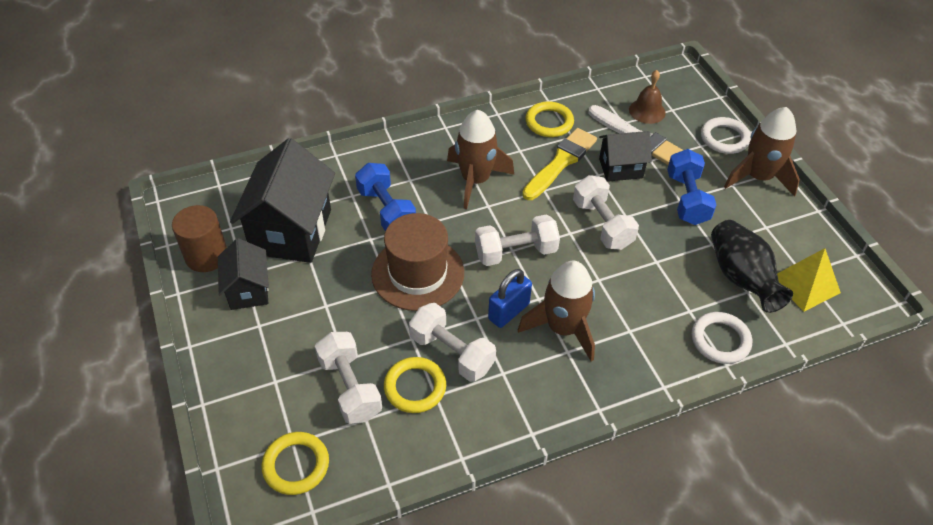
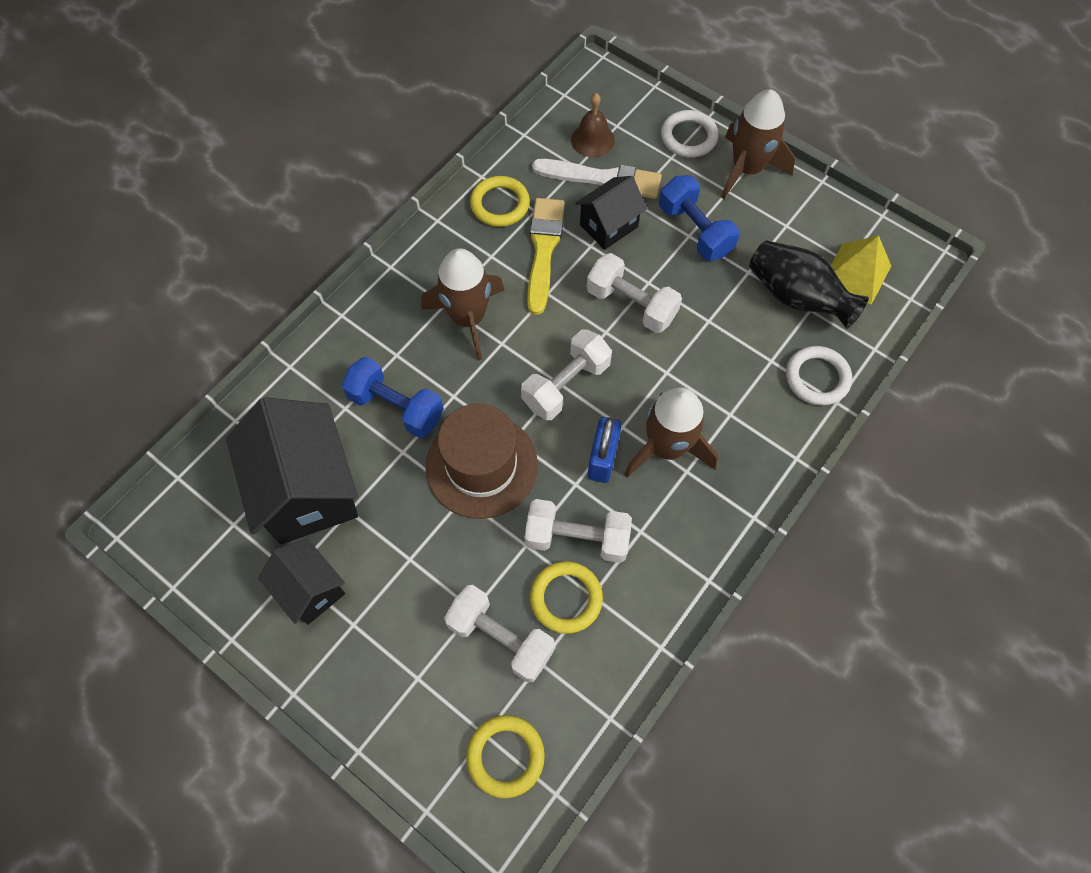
camera: 30 degrees left, 15 degrees up
(206, 256) = (231, 575): brown cylinder -> none

